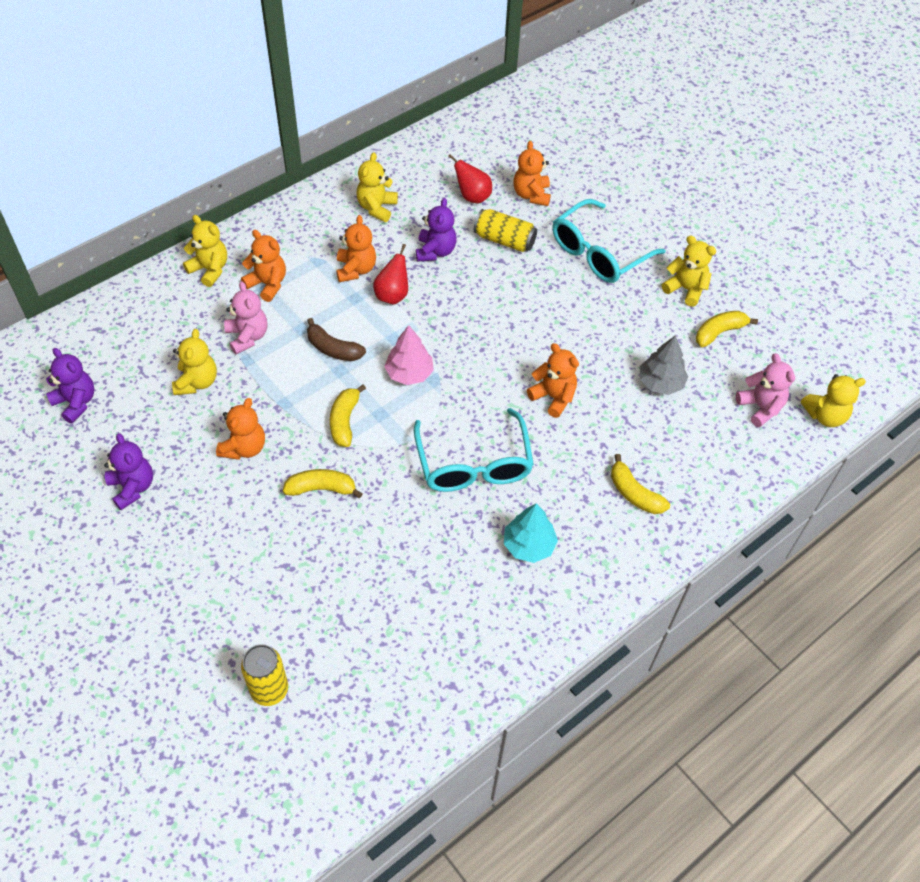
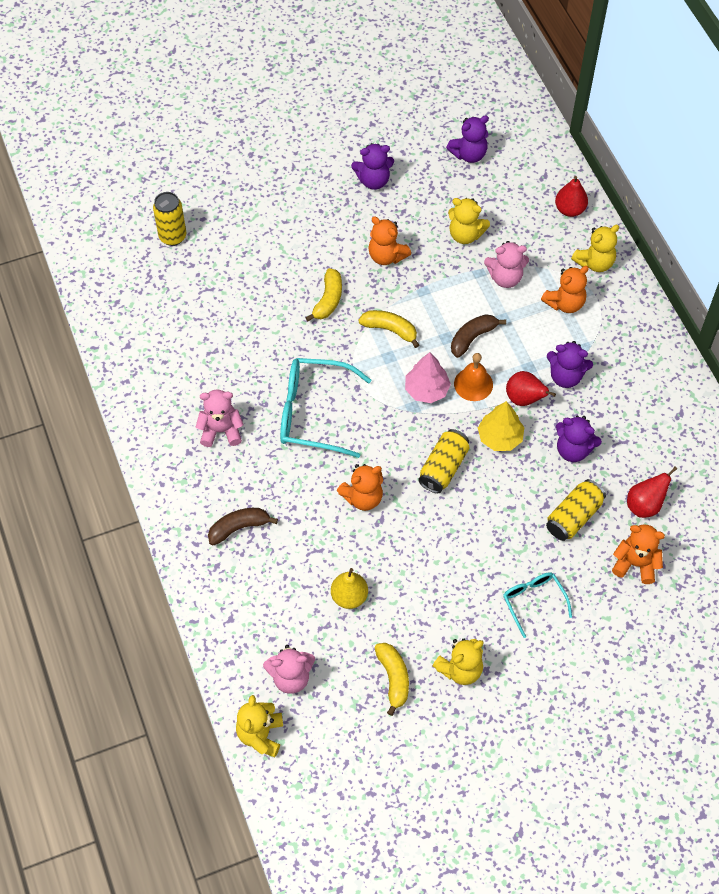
camera: 110 degrees right, 5 degrees up
(142, 300) = (569, 209): none -> red pear
(356, 269) = (565, 376): orange teddy bear -> purple teddy bear
(377, 208) = (647, 413): yellow teddy bear -> none
(389, 337) = (473, 384): none -> orange bell
(442, 305) = (500, 437): none -> yellow tree
(493, 341) = (443, 468): none -> yellow can
(529, 545) = (221, 431): turquoise tree -> pink teddy bear
(598, 253) = (533, 601): turquoise glasses -> turquoise glasses, size x0.56
(634, 493) = (238, 528): yellow banana -> brown banana
(660, 382) = (349, 596): grey tree -> yellow pear

